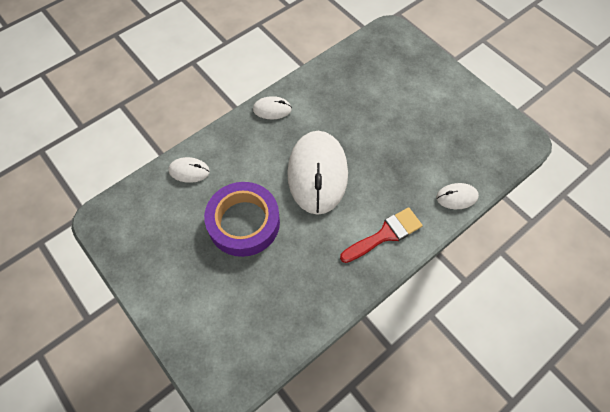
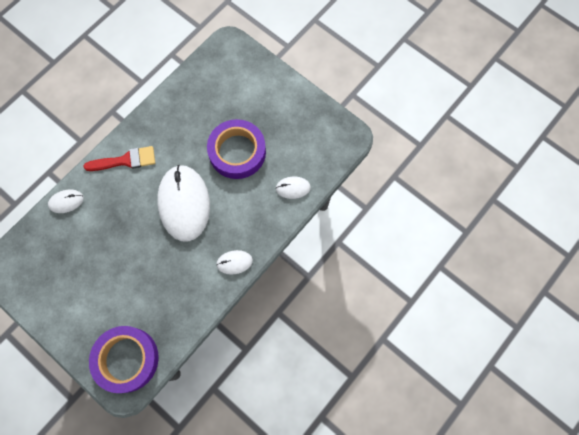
camera: 170 degrees right, 10 degrees up
(385, 234) = (125, 160): red brush -> red brush turned 150 degrees counterclockwise
(387, 49) = (126, 359): none -> purple tape

